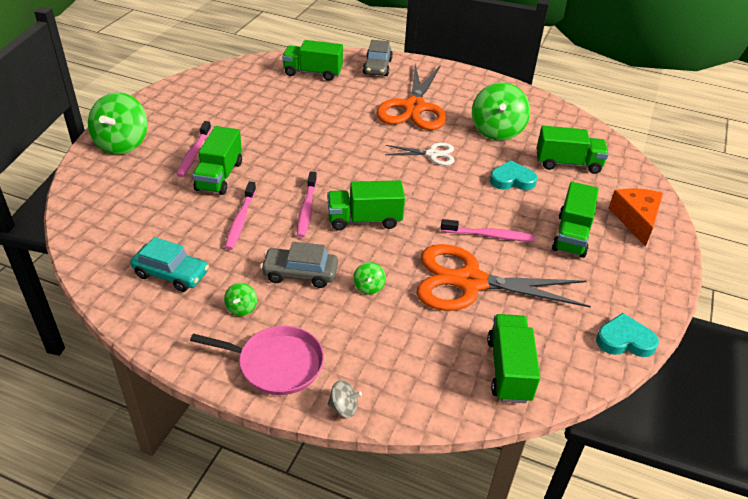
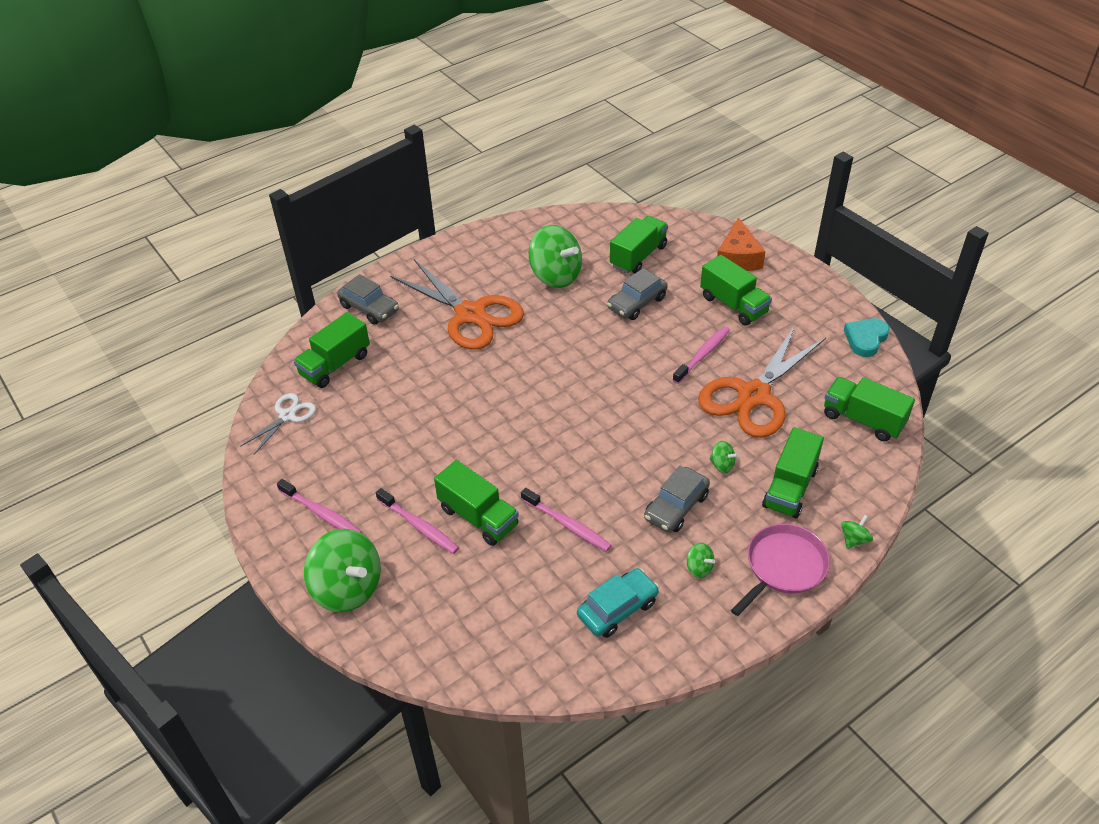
camera: 55 degrees left, 5 degrees up
(306, 209) = (583, 466): pink toothbrush -> pink toothbrush (321, 513)
(343, 407) = (854, 539): grey spinning top -> green spinning top
(364, 220) = (627, 429): green truck -> green truck (790, 488)
(432, 154) = (560, 337): white scissors -> white scissors (287, 415)
(512, 180) = (637, 303): turquoise heart -> grey car
(635, 220) = (738, 258): orange cheese -> orange cheese turned 120 degrees counterclockwise

